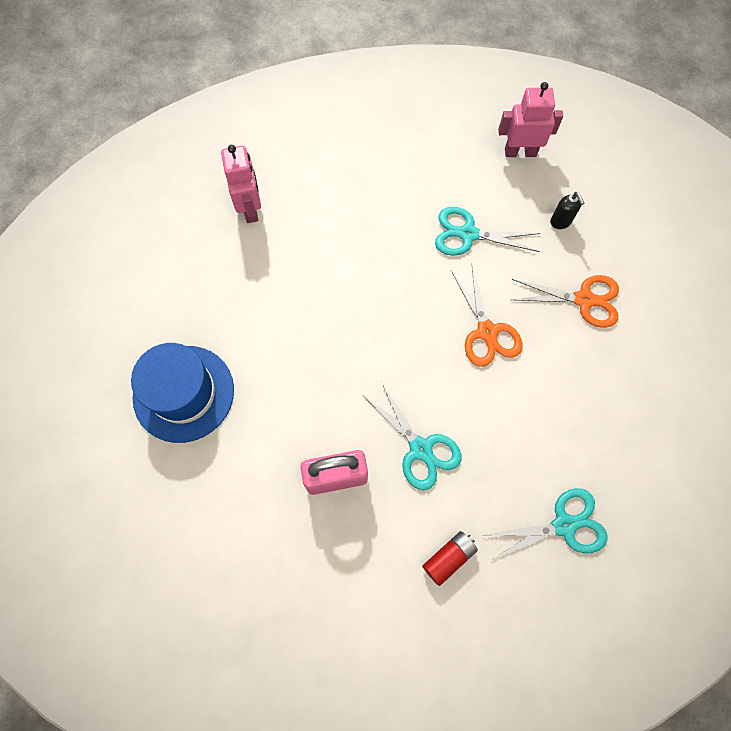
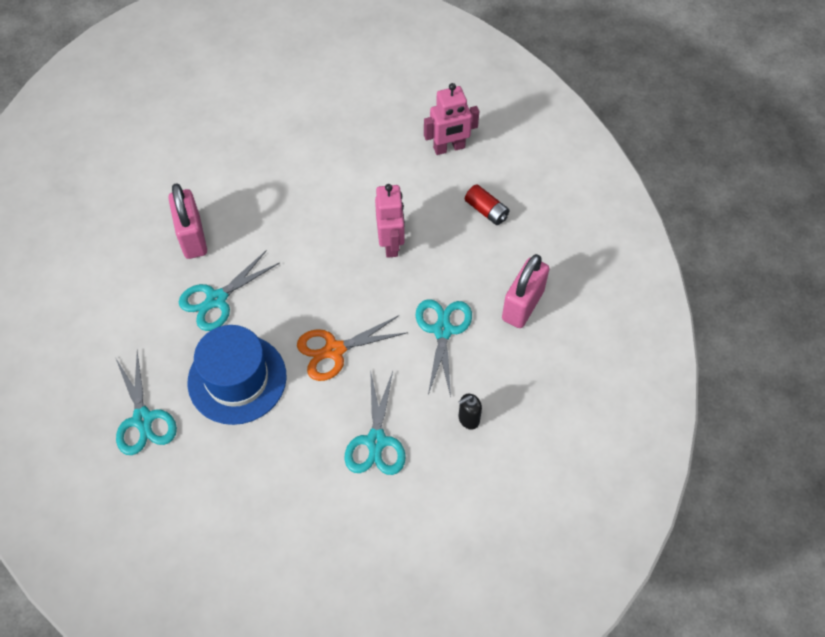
camera: 85 degrees right, 10 degrees down
(183, 393) = (266, 124): blue hat -> blue hat (237, 379)
(444, 166) = (522, 305): none -> pink padlock
(448, 558) = (119, 326): red battery -> red battery (486, 211)
(520, 152) = (552, 378): pink robot -> pink robot (391, 243)
(584, 300) = (376, 441): orange scissors -> turquoise scissors

